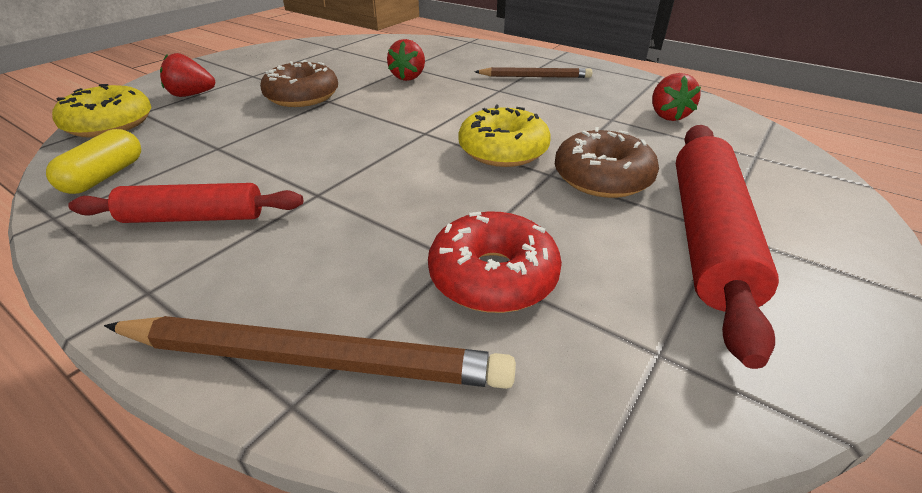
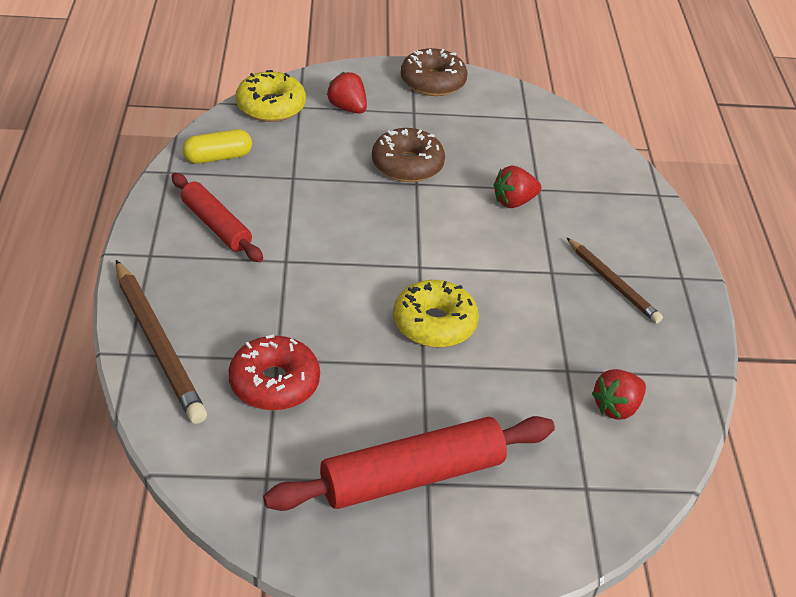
camera: 50 degrees right, 5 degrees up
(602, 178) = (445, 396): brown donut -> brown donut (432, 82)

